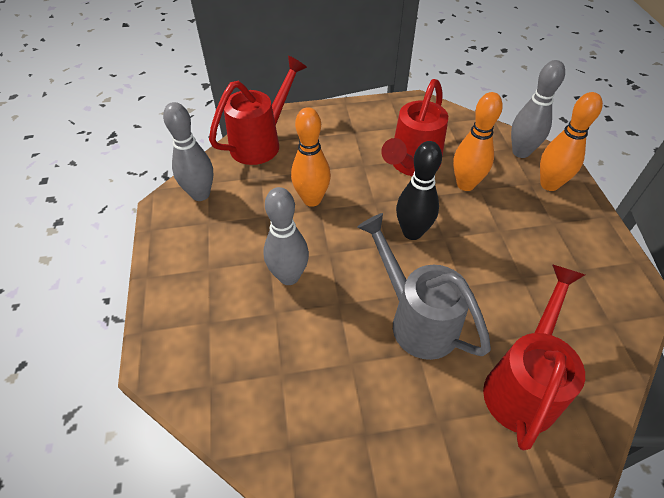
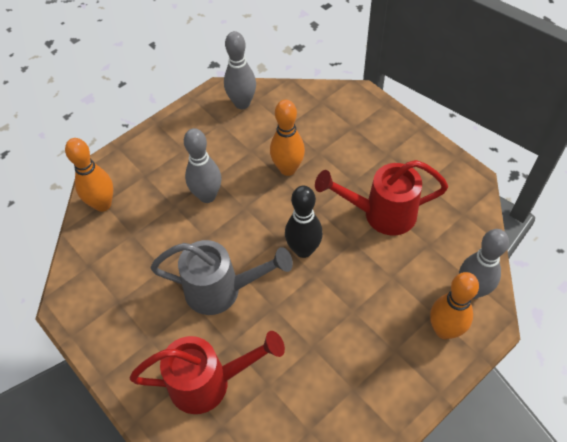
camera: 60 degrees right, 5 degrees up
(261, 142) = (322, 104): red watering can -> none
(416, 319) = (222, 290): grey watering can -> grey watering can turned 75 degrees clockwise
(465, 184) = (389, 263): orange bowling pin -> orange bowling pin (103, 204)

